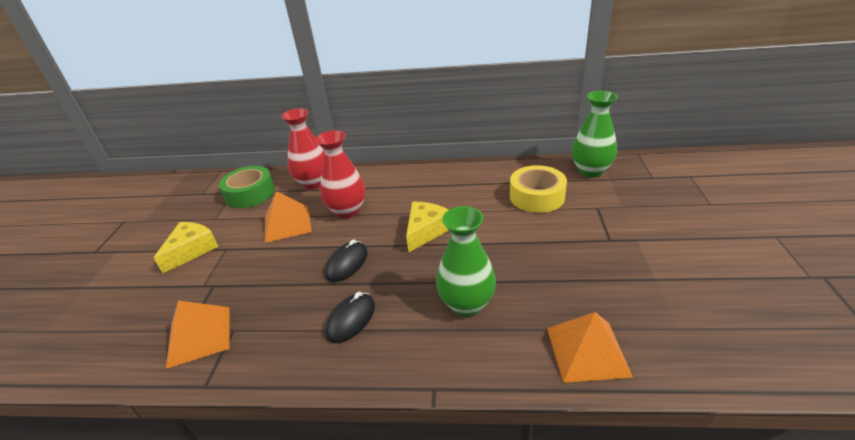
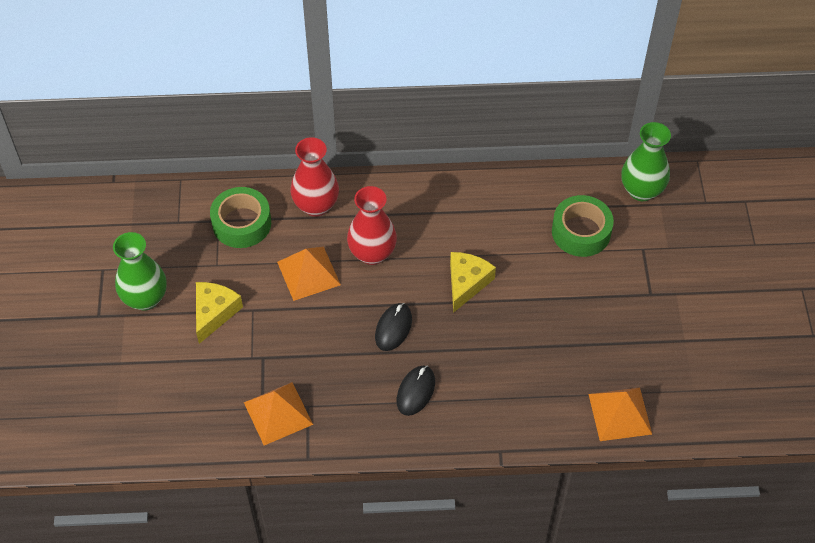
camera: 10 degrees left, 20 degrees up
(466, 304) = (518, 372): green vase -> green vase (145, 298)
(537, 196) = (581, 232): yellow tape -> green tape

